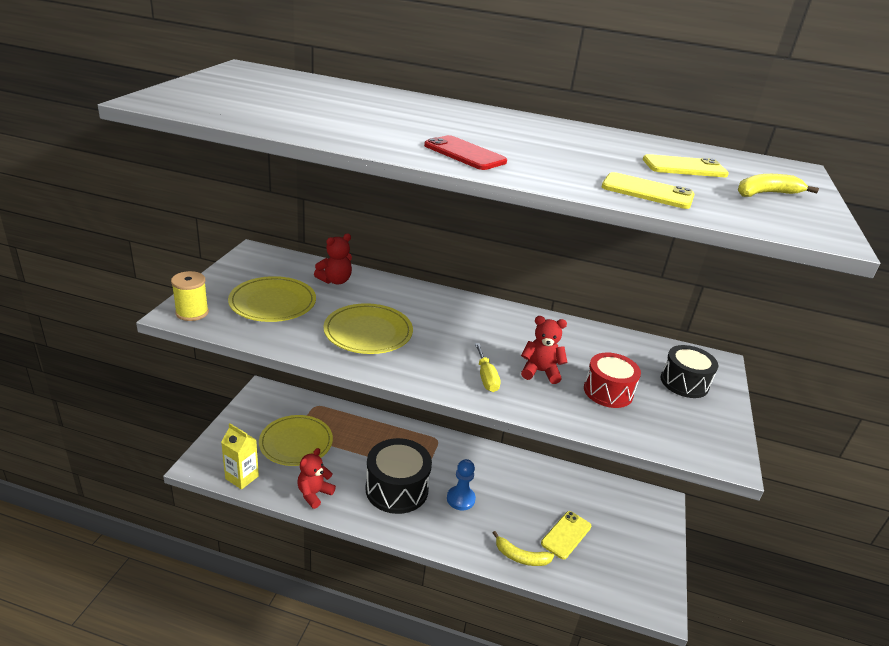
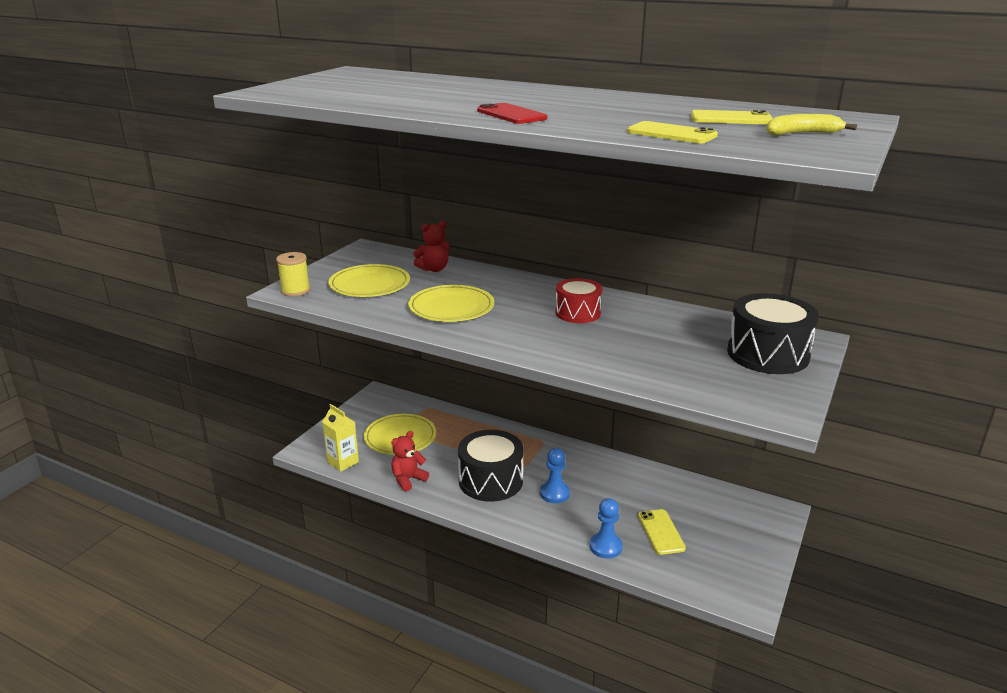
camera: 15 degrees right, 5 degrees down
(486, 377) = (554, 343): yellow screwdriver -> none
(520, 557) = (605, 547): yellow banana -> blue pawn
(540, 372) = (612, 341): red teddy bear -> none
(566, 535) = (660, 532): yellow phone -> yellow phone turned 60 degrees counterclockwise
(608, 391) = (678, 358): red drum -> red drum (577, 313)
(684, 382) = (767, 354): black drum -> black drum, size x1.58

